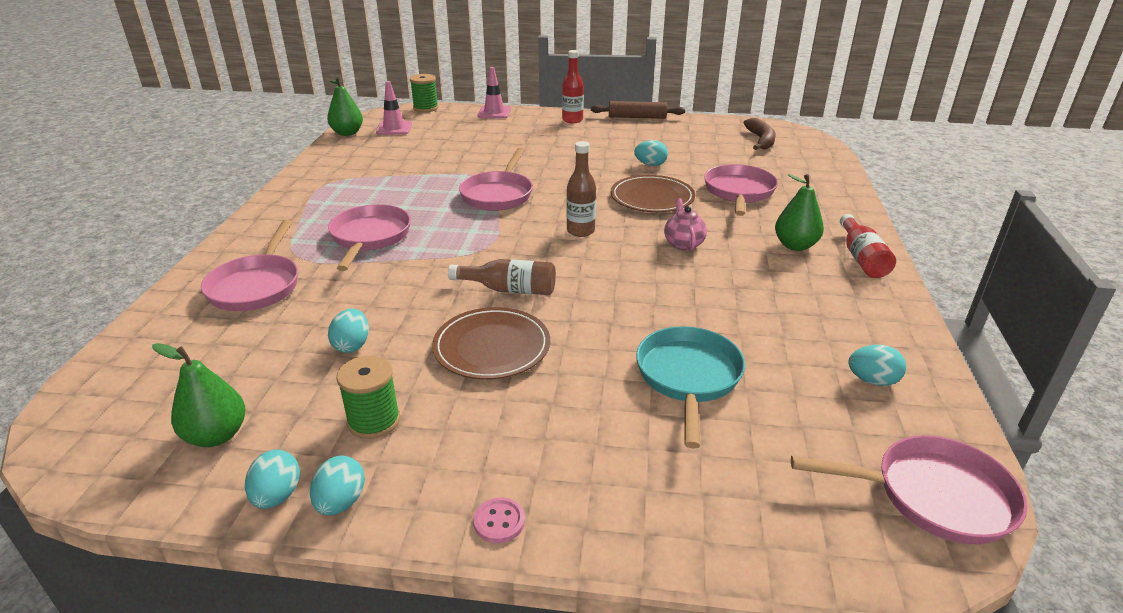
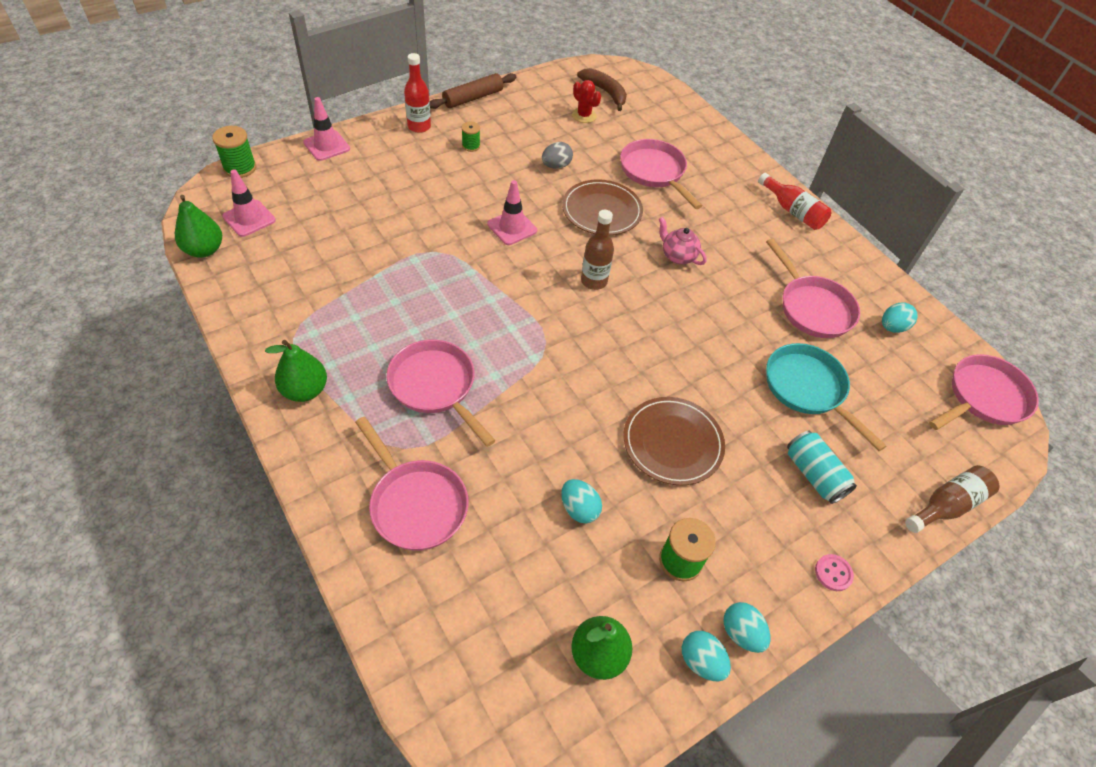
camera: 45 degrees left, 20 degrees up
(498, 194) = (477, 269): pink pan -> pink pan (812, 308)
(509, 289) = (618, 378): brown bottle -> brown bottle (946, 505)
(560, 183) = (512, 227): none -> pink traffic cone
(596, 138) = (471, 146): none -> green spool
(597, 439) = (814, 475): none -> turquoise can
(650, 165) = (556, 166): turquoise egg -> grey egg
(720, 147) = (584, 115): none -> red cactus
(795, 245) = (745, 219): green pear -> green pear (305, 390)

